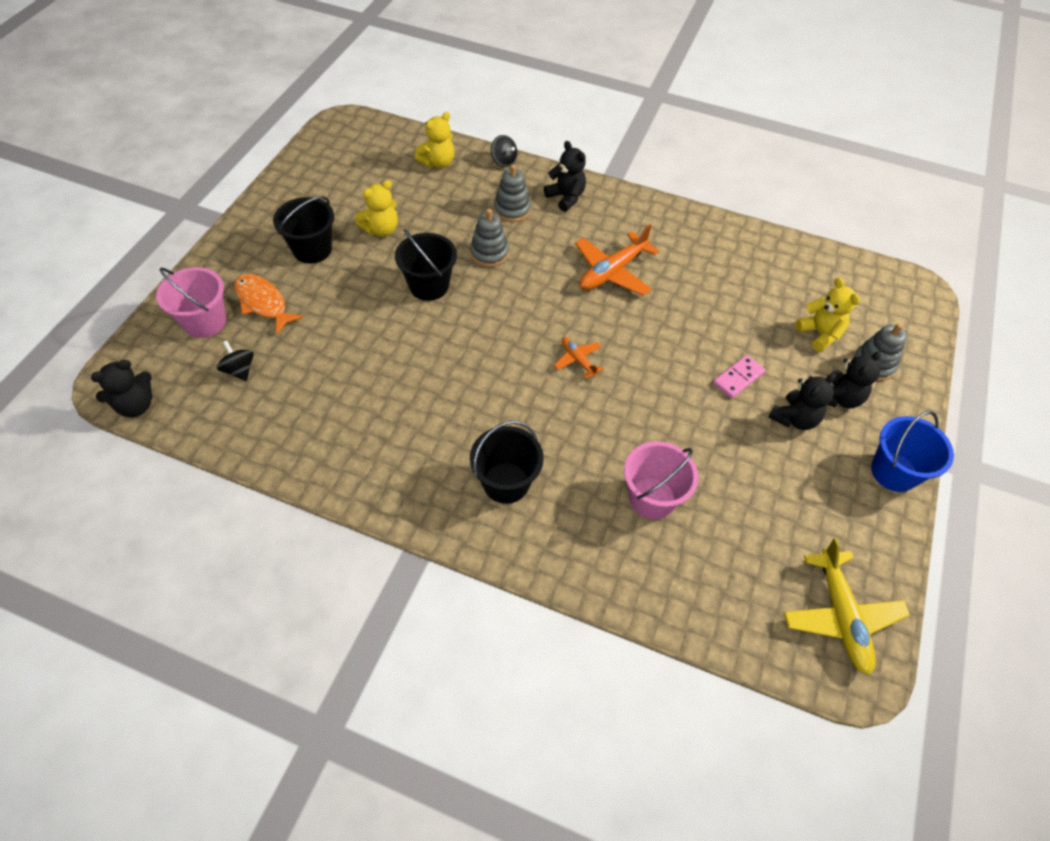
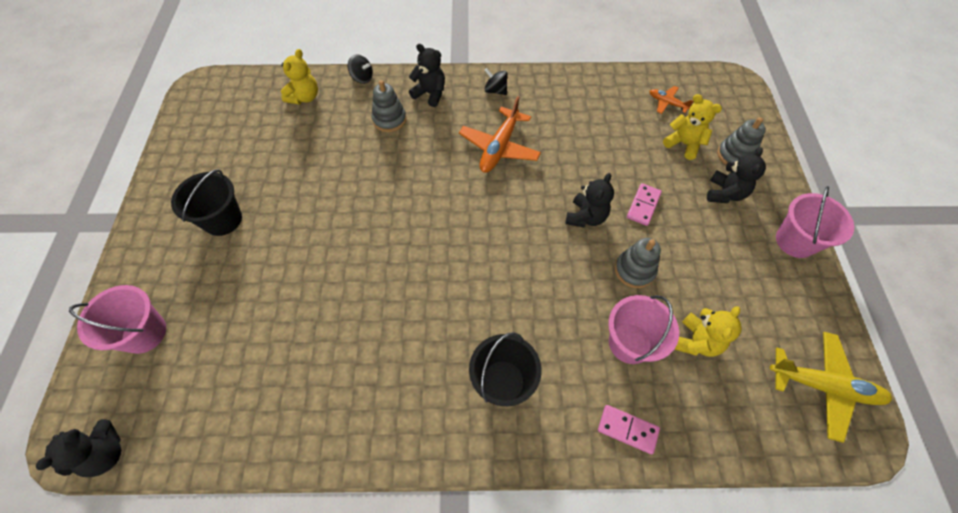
camera: 20 degrees left, 5 degrees up
(239, 370) = (201, 370): black spinning top -> black spinning top (495, 90)
(263, 303) = (196, 291): orange fish -> none
(381, 229) = (280, 177): yellow teddy bear -> yellow teddy bear (696, 341)
(429, 286) = (348, 216): black bucket -> none
(489, 253) = (388, 167): grey stacking toy -> grey stacking toy (634, 270)
(577, 360) = (509, 238): orange plane -> orange plane (667, 103)
(607, 571) = (627, 429): none -> pink domino
(794, 418) = (702, 224): black teddy bear -> black teddy bear (586, 217)
(841, 616) = (823, 386): yellow plane -> yellow plane turned 45 degrees counterclockwise
(894, 472) = (795, 241): blue bucket -> pink bucket

